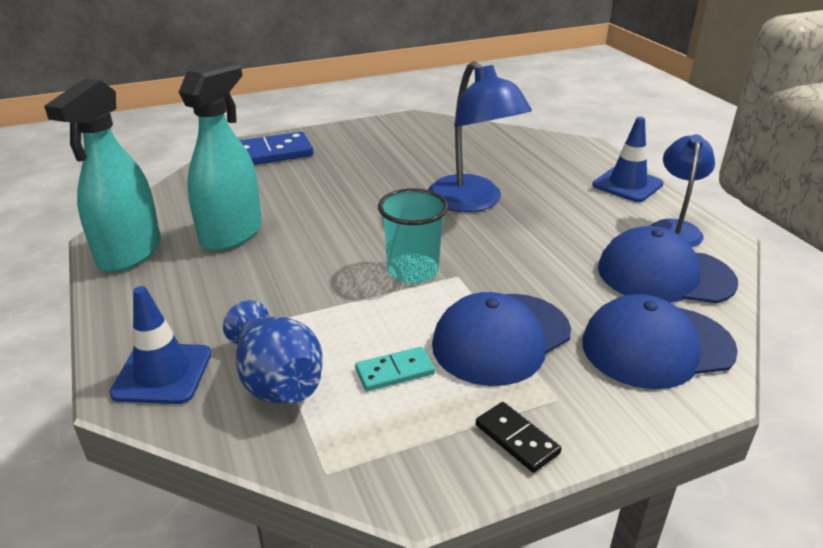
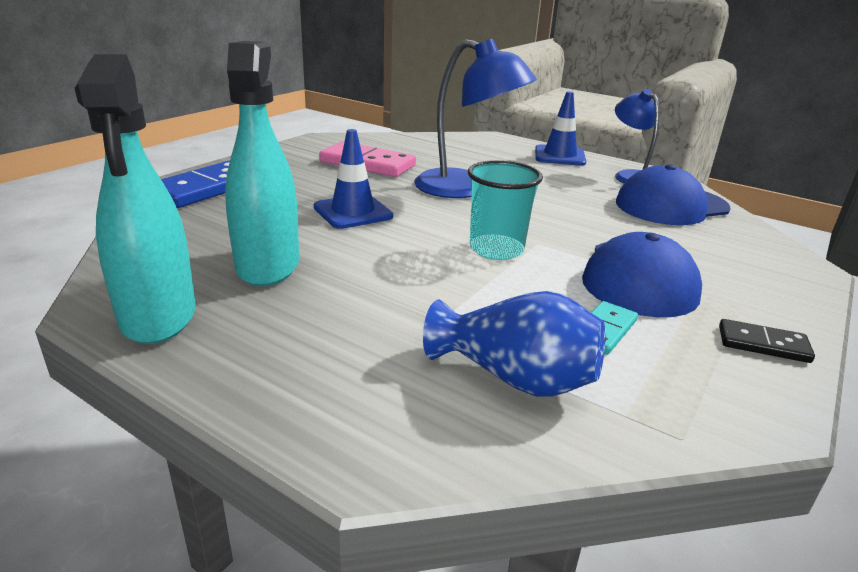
camera: 35 degrees left, 5 degrees down
(162, 373) = (385, 421): blue traffic cone -> blue traffic cone (353, 212)
(420, 155) = (367, 164): none -> pink domino
(657, 346) = (738, 250): blue cap -> none

